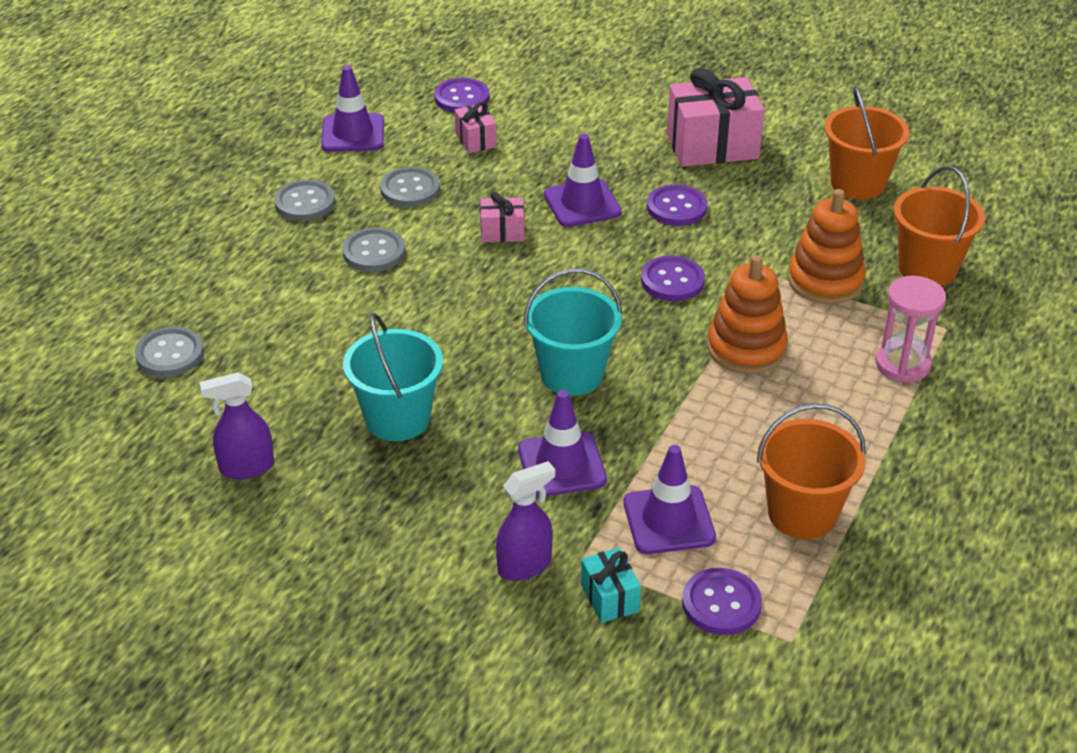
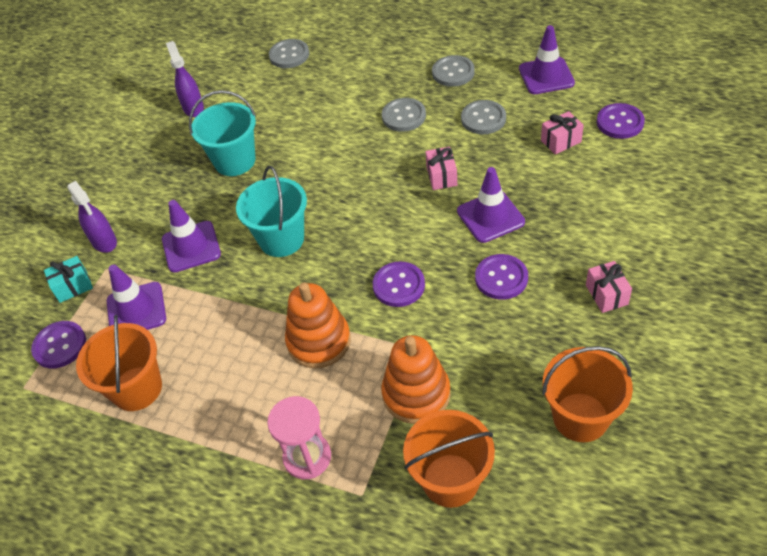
camera: 90 degrees right, 10 degrees up
(712, 146) = (606, 294): pink gift -> pink gift, size x0.49

